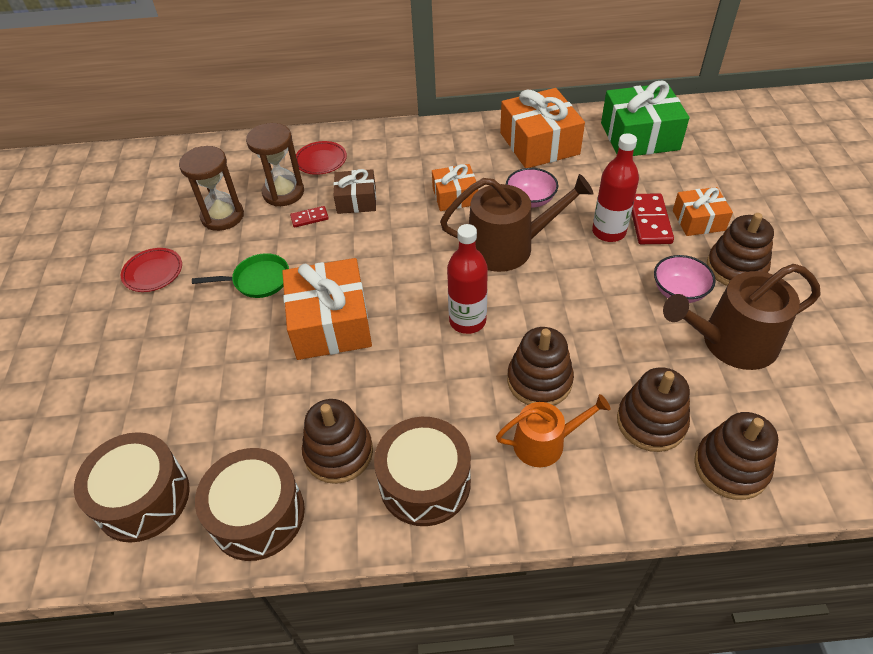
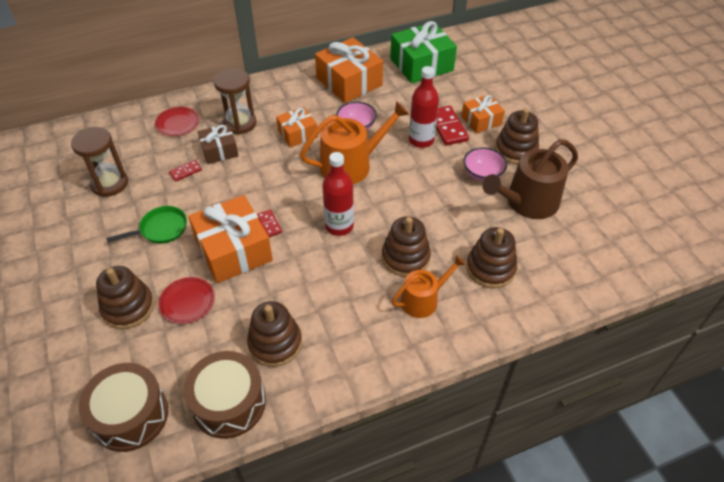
camera: 20 degrees left, 0 degrees up
(153, 272) = (66, 241): red plate -> red plate (187, 302)
(283, 193) = (155, 155): brown hourglass -> brown hourglass (239, 123)
(383, 301) = (269, 224): none -> red domino
(425, 482) = (347, 348): brown drum -> none
(508, 247) = (351, 165): brown watering can -> orange watering can
(730, 467) = (550, 286): brown stacking toy -> brown stacking toy (128, 307)

